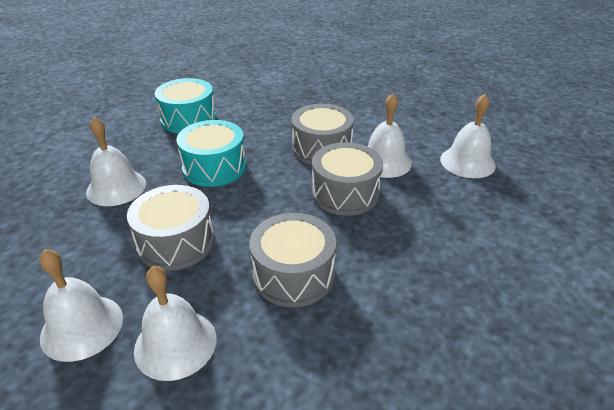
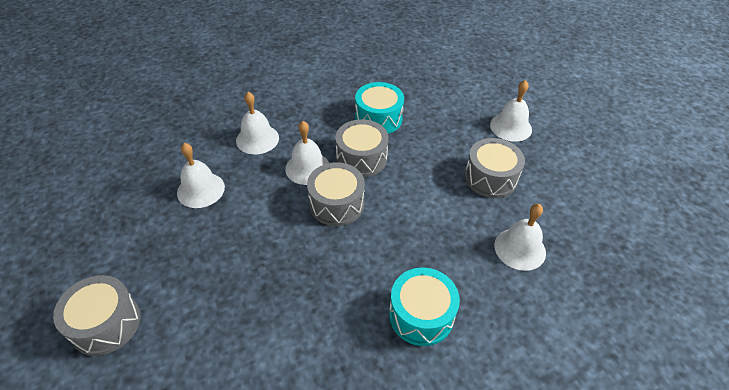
camera: 145 degrees left, 10 degrees up
(82, 327) = (555, 154): white bell -> white bell (201, 190)
(214, 167) = (433, 229): turquoise drum -> turquoise drum (378, 118)
(293, 274) = (435, 129): grey drum -> grey drum (106, 323)

